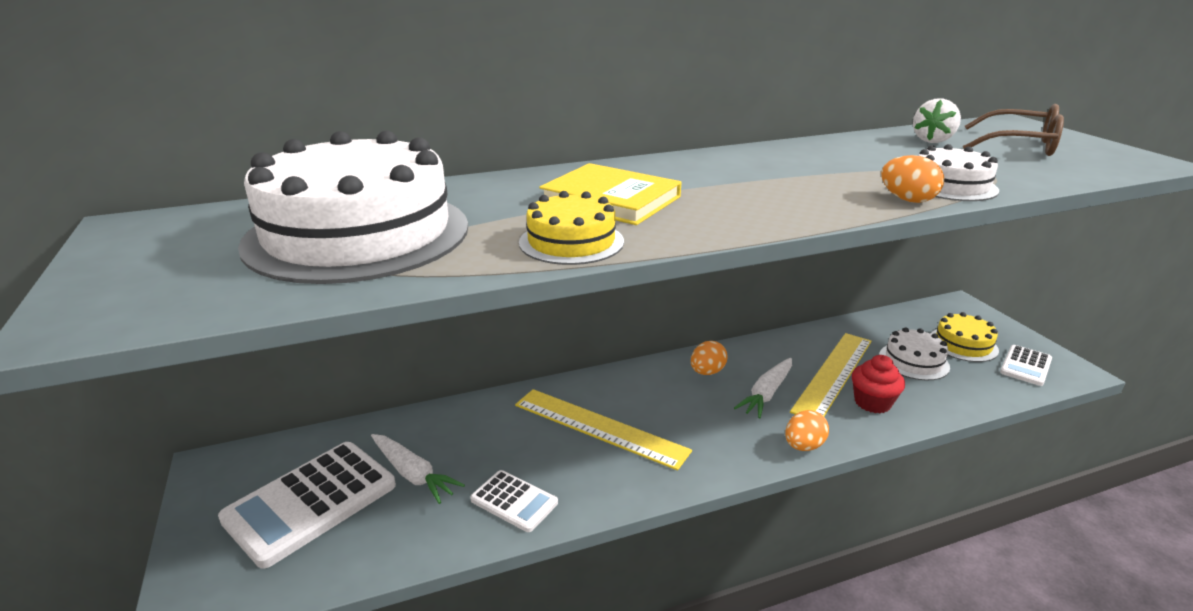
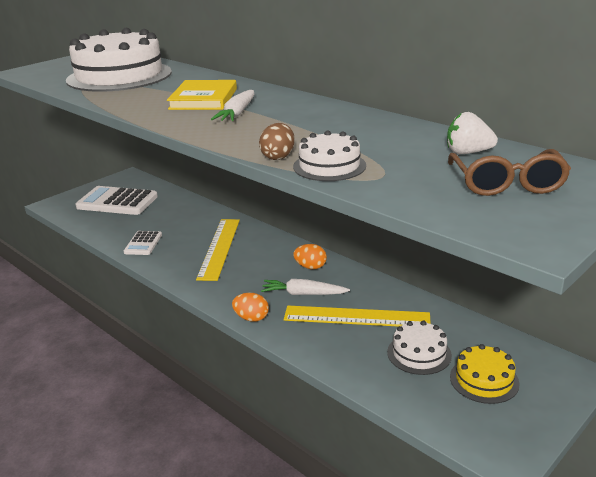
camera: 65 degrees right, 0 degrees up
(413, 474) = (148, 215): white carrot -> white carrot (237, 113)
(571, 242) = (135, 104): yellow cake -> none
(872, 402) = (331, 339): red cupcake -> none
(907, 200) = (278, 157): orange egg -> brown egg
(1026, 366) = (480, 422): white calculator -> none

